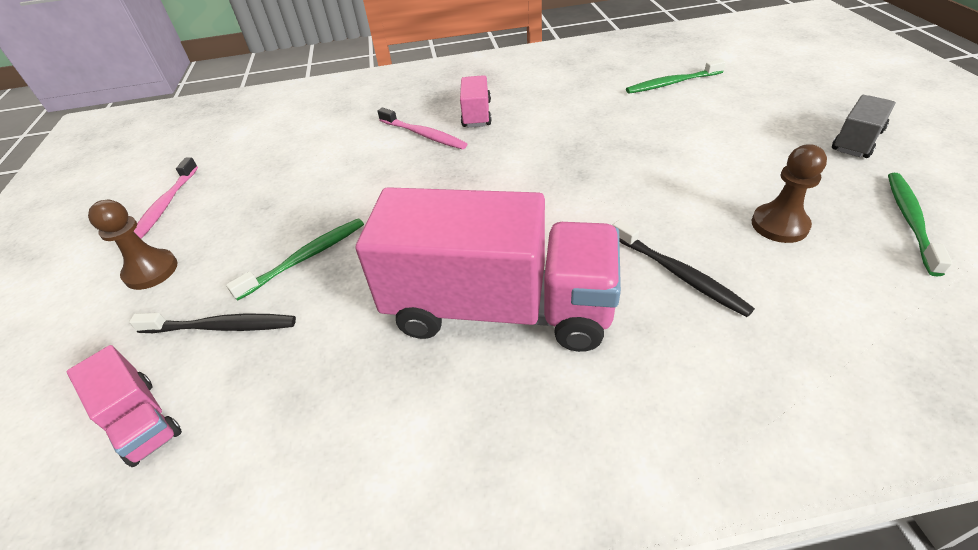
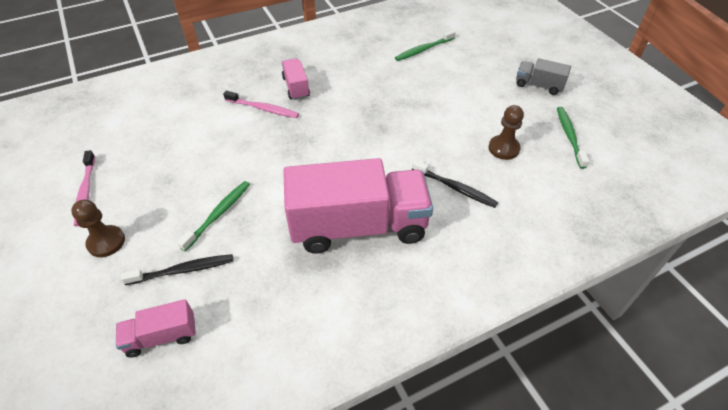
camera: 20 degrees left, 5 degrees up
(141, 420) = (161, 336): pink truck -> pink truck turned 135 degrees clockwise
(856, 141) = (538, 85): grey truck -> grey truck turned 90 degrees counterclockwise

